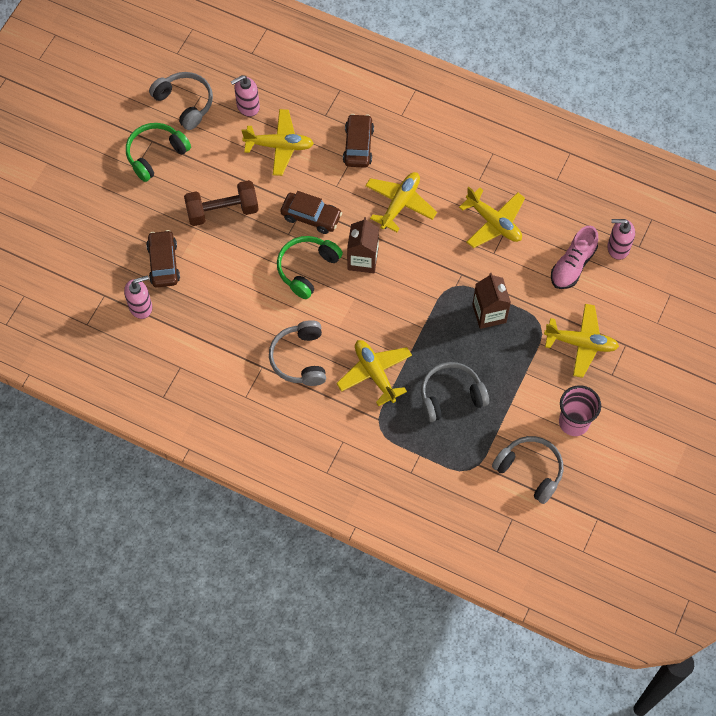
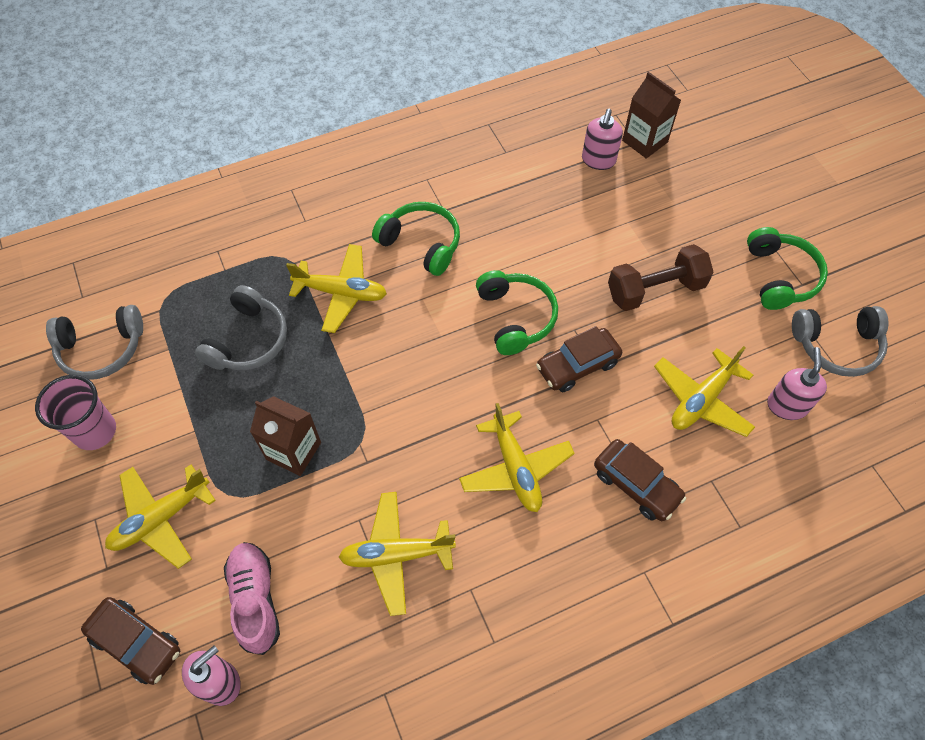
camera: 130 degrees right, 5 degrees down
(163, 263) = (633, 204): brown car -> brown car (136, 643)
(222, 211) = (655, 290): brown dumbbell -> brown dumbbell turned 45 degrees clockwise
(300, 359) = (421, 244): grey headphones -> green headphones
(362, 259) = (478, 376): brown carton -> brown carton (644, 141)

